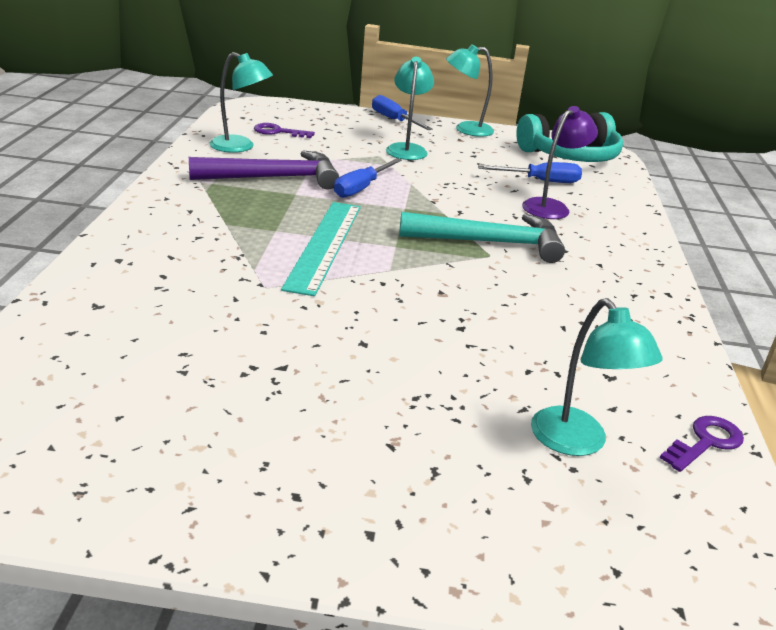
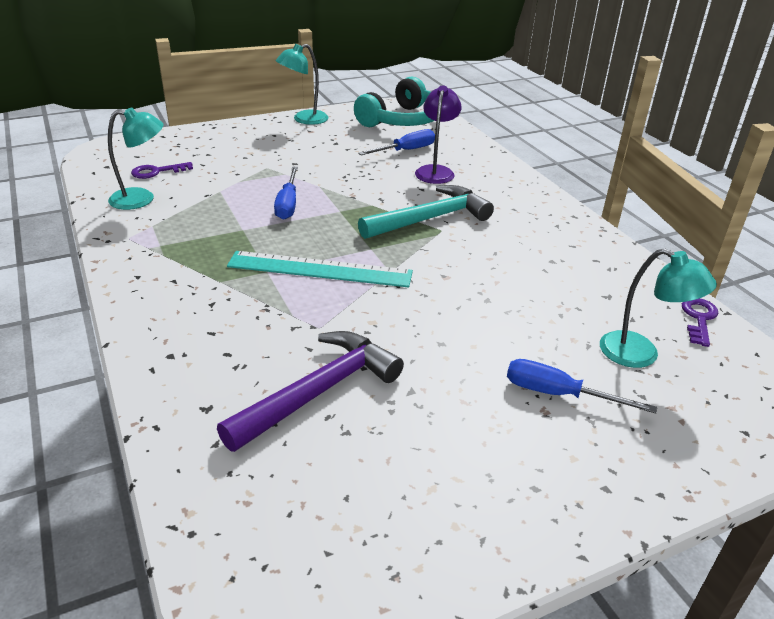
camera: 30 degrees left, 5 degrees up
(274, 178) = (208, 220): purple hammer -> purple hammer (319, 391)
(324, 245) = (320, 269): turquoise ruler -> turquoise ruler turned 60 degrees counterclockwise
(394, 120) = (240, 128): blue screwdriver -> blue screwdriver (558, 394)
(407, 149) = (280, 154): turquoise lamp -> none

